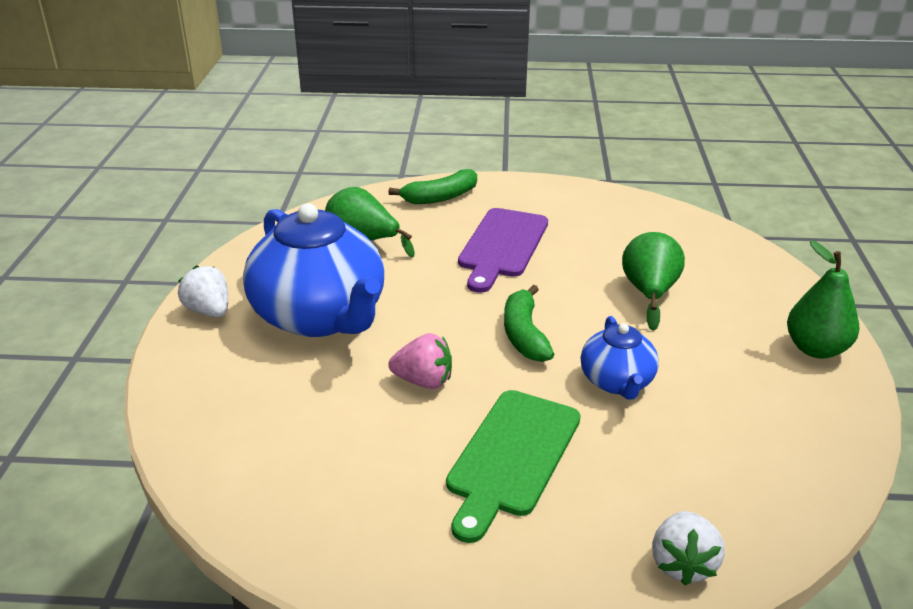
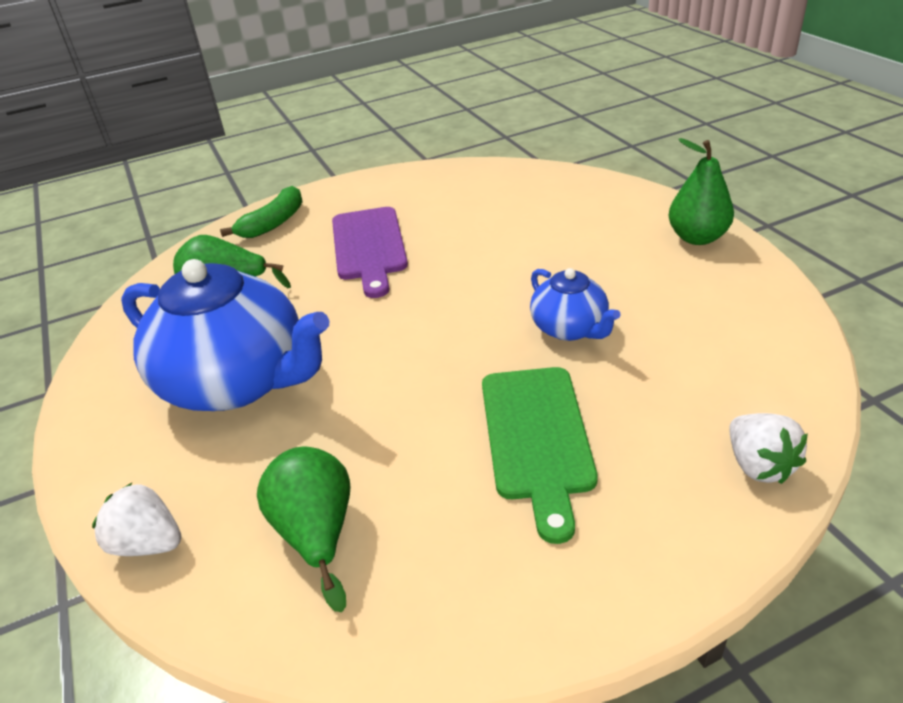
camera: 25 degrees left, 5 degrees up
(209, 311) = (103, 426): white strawberry -> white strawberry (148, 543)
(423, 381) = (395, 402): pink strawberry -> none
(524, 334) = (455, 319): green banana -> none
(649, 293) = (532, 241): green pear -> green pear (317, 533)

